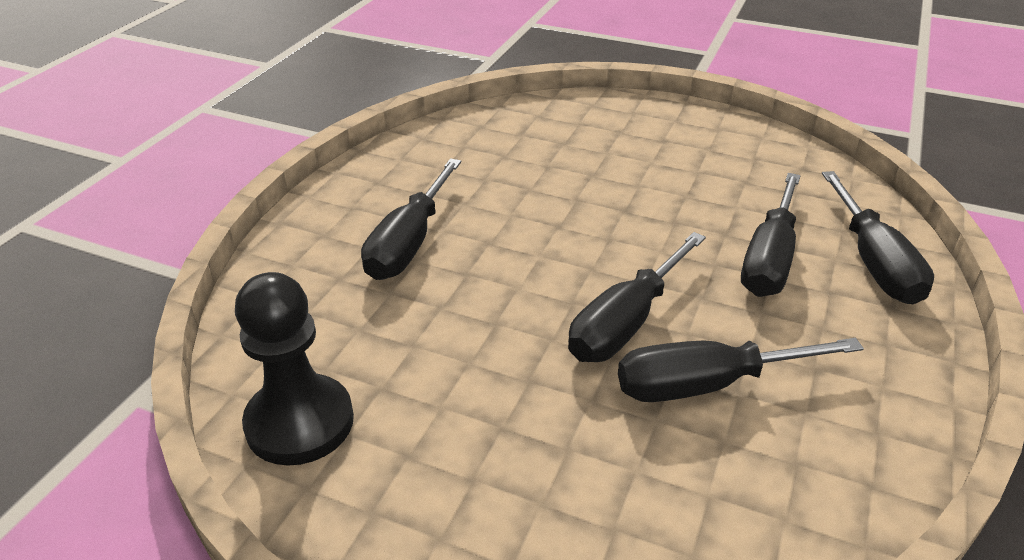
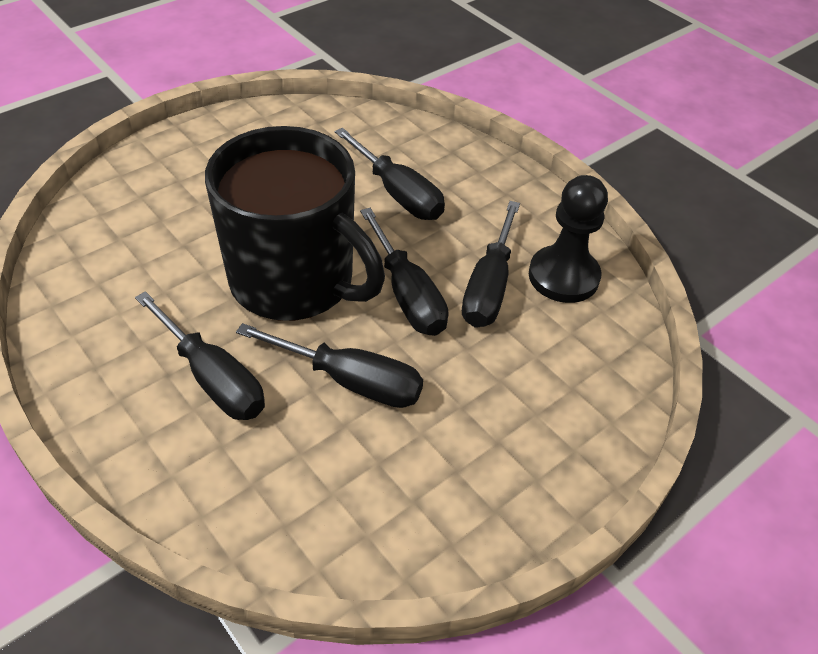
camera: 65 degrees left, 10 degrees up
(300, 422) = (383, 529): black pawn -> black pawn (563, 276)
(567, 241) = (295, 281): none -> black mug
(873, 262) = (436, 153): black screwdriver -> black screwdriver (350, 381)

